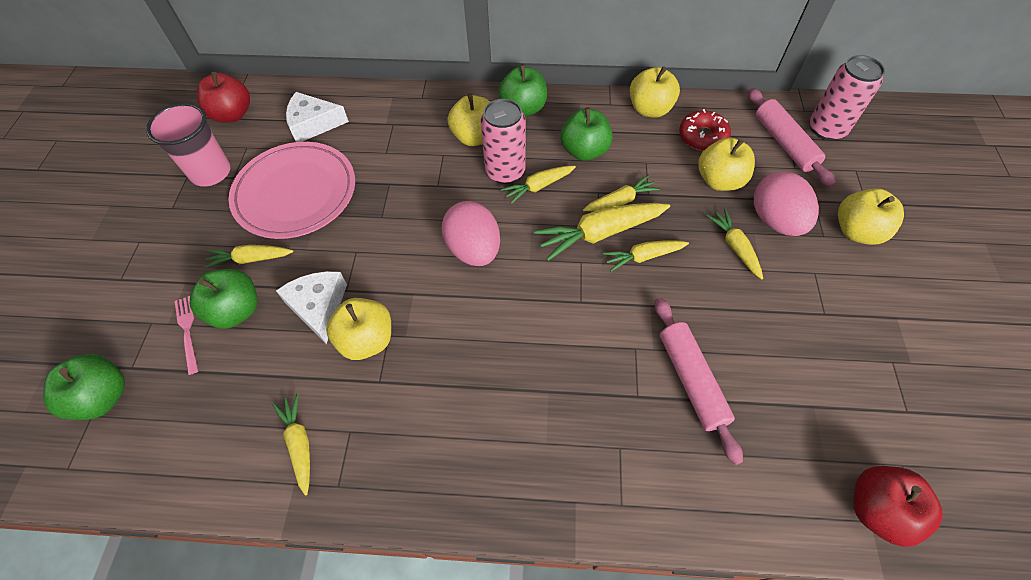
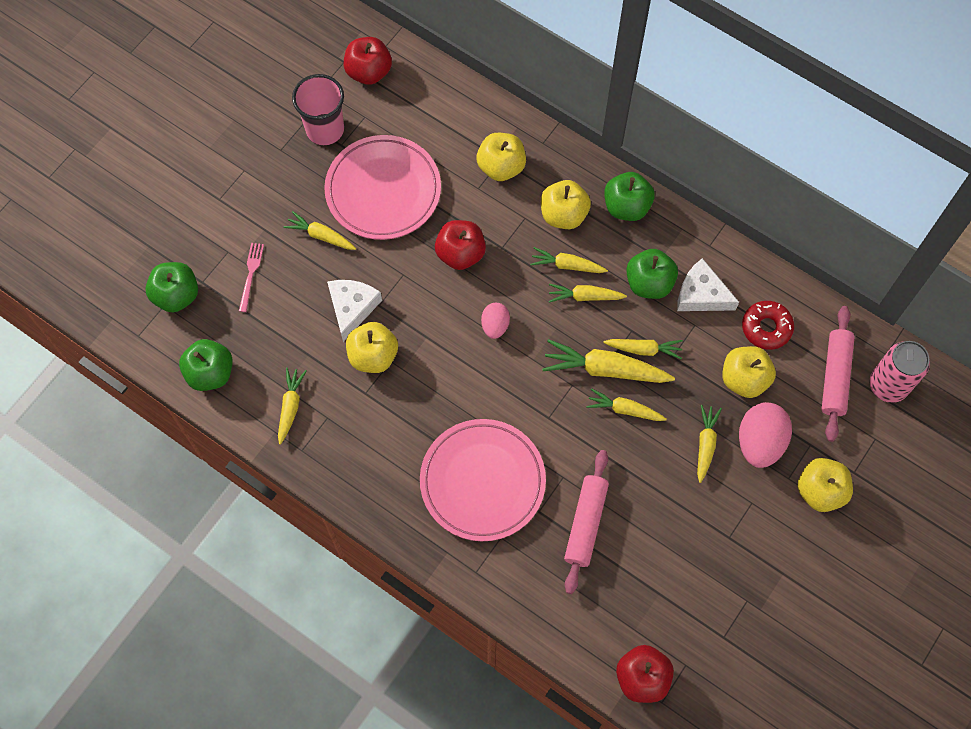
camera: 30 degrees right, 10 degrees up
(236, 311) = (292, 276): green apple -> green apple (210, 373)
(313, 124) = (432, 121): white cheese -> white cheese (701, 295)
(402, 208) = (460, 253): none -> red apple
(474, 250) = (495, 325): pink egg -> pink egg, size x0.58
(505, 171) = (567, 265): pink can -> yellow carrot
(560, 400) = (482, 481): none -> pink plate
(650, 109) = (741, 272): yellow apple -> yellow apple (501, 167)

